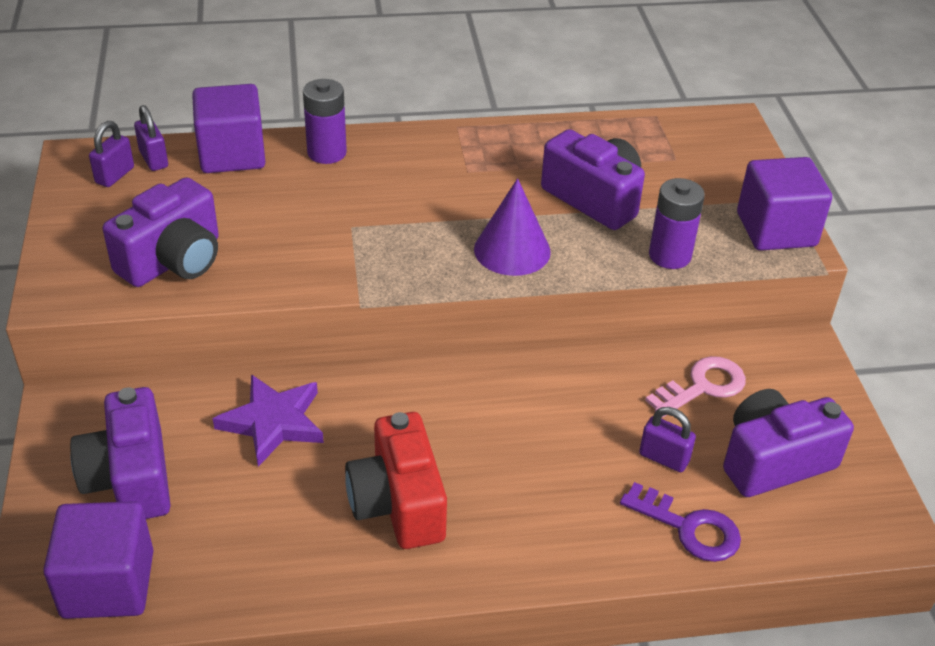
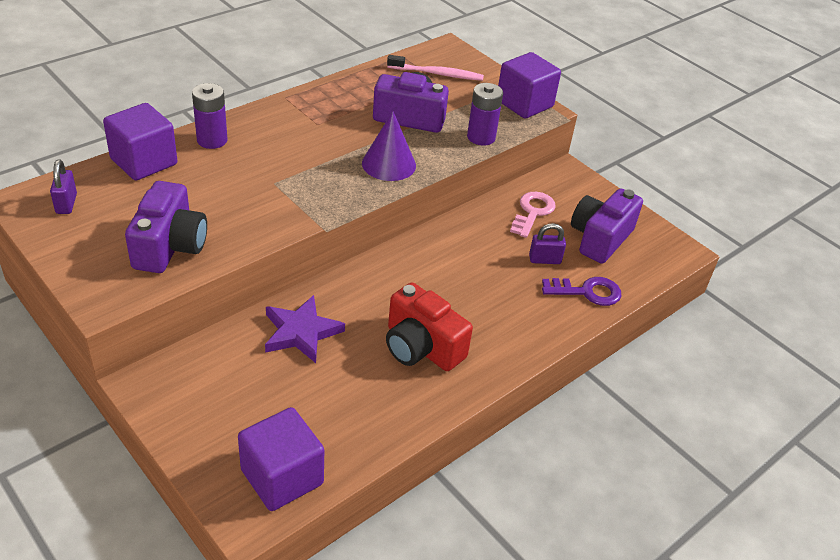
camera: 35 degrees left, 0 degrees up
(130, 478) = (236, 406): purple camera -> none
(154, 159) = (86, 183): purple padlock -> none
(684, 153) = (437, 74): none -> pink toothbrush

